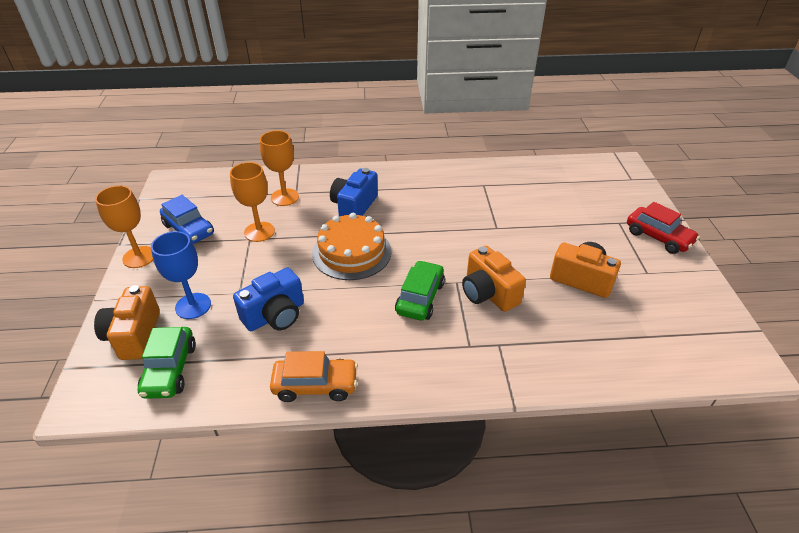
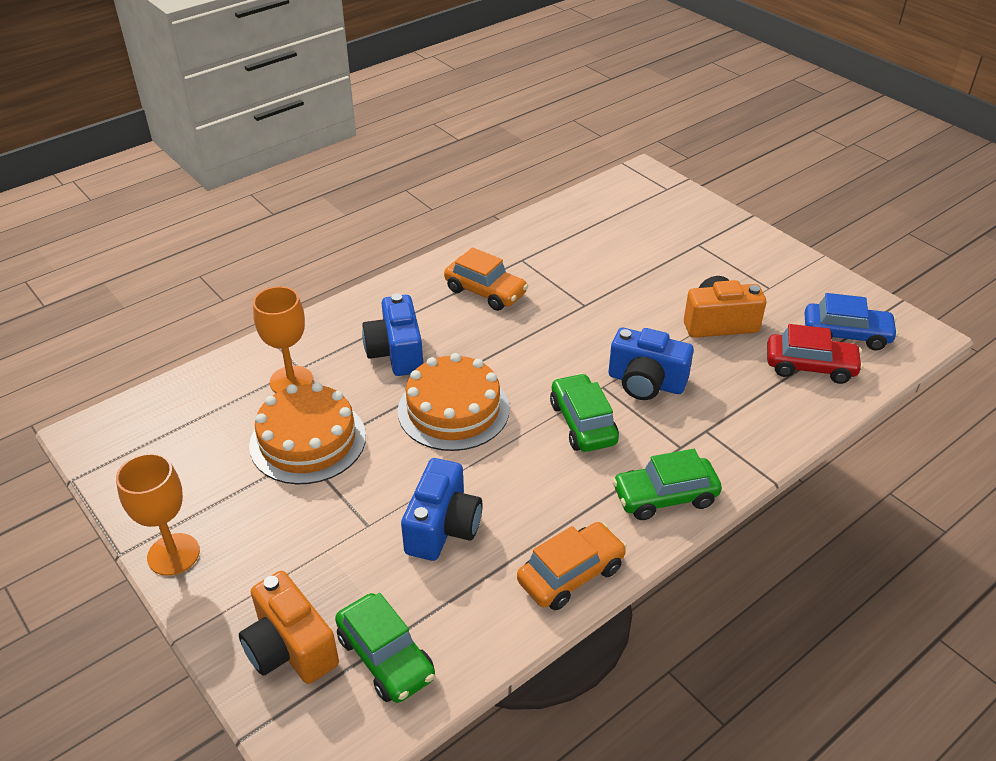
camera: 35 degrees left, 0 degrees up
(189, 230) = (204, 484): blue car -> blue car (846, 334)
(193, 306) = (326, 572): blue goblet -> none
(259, 232) = (308, 440): orange goblet -> orange cake
(425, 371) = (664, 496): none -> green car
(441, 194) = (485, 292): none -> orange car
(488, 293) = (646, 382): orange camera -> blue camera
(658, 237) = (747, 245): red car -> red car (810, 367)

